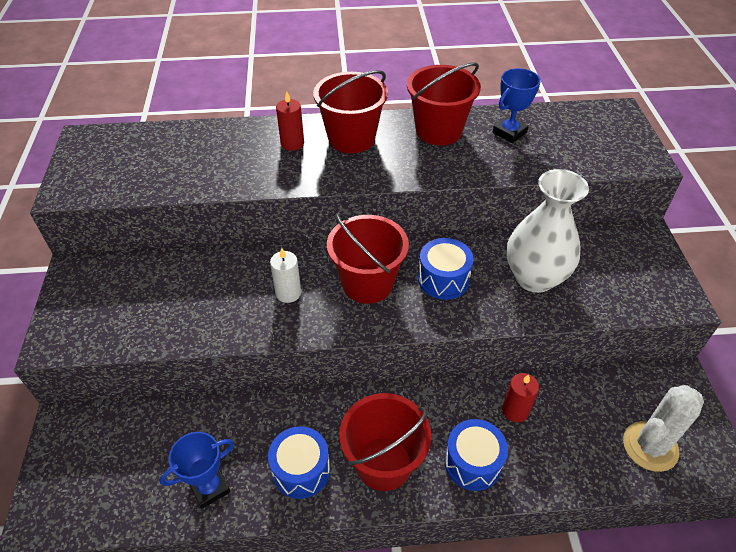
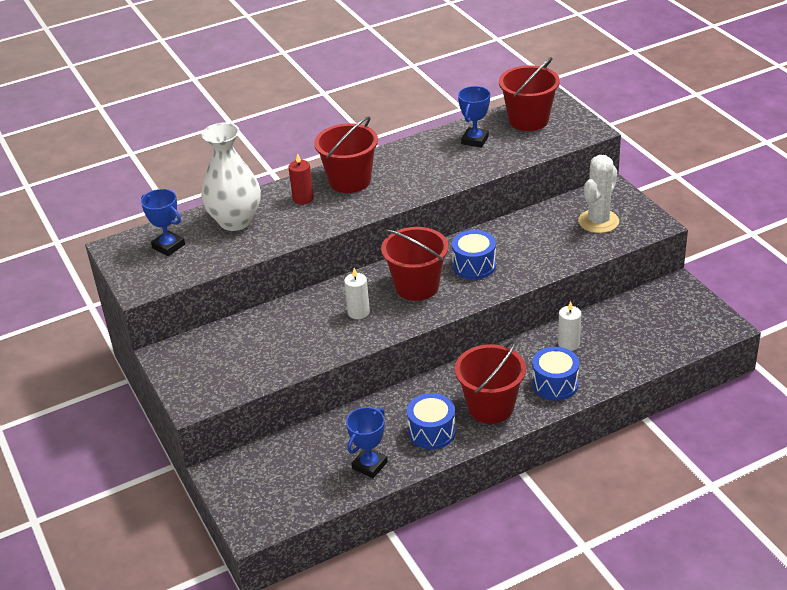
camera: 20 degrees left, 10 degrees down
(129, 154) = (168, 246): none -> blue trophy
(438, 131) = (417, 155): red bucket -> red bucket (528, 120)
(515, 410) = (568, 344): red candle -> white candle
(534, 278) = (542, 243): white vase -> white vase (235, 221)
(650, 446) = (674, 332): white cactus -> white cactus (598, 221)

